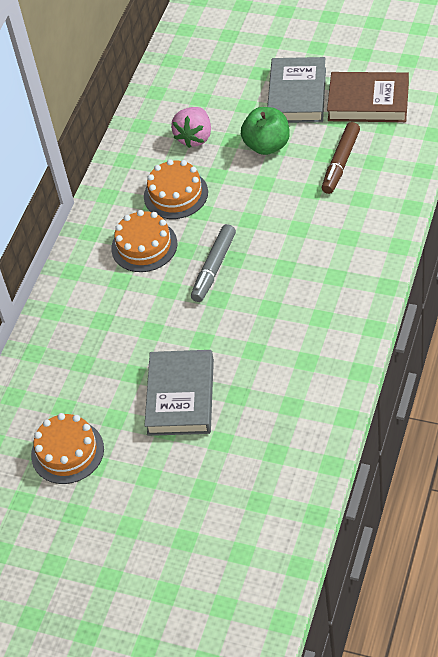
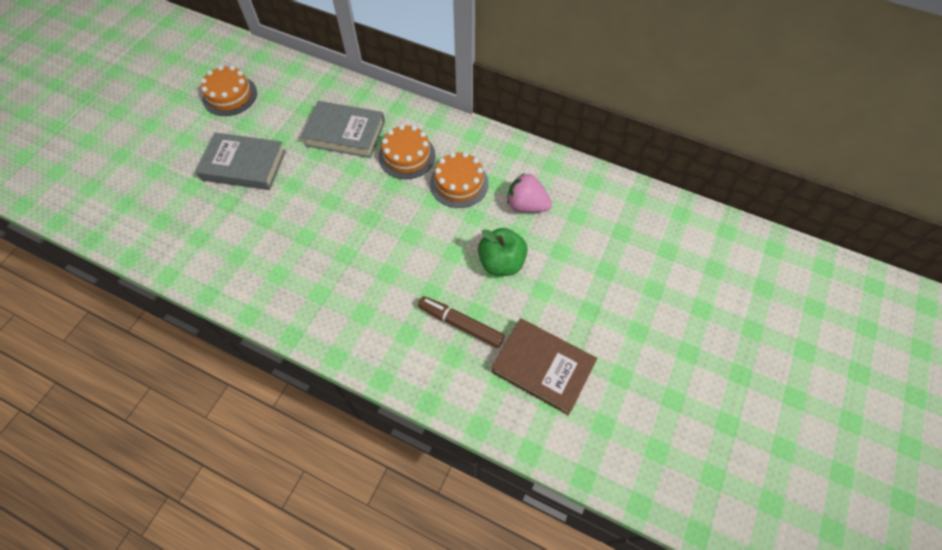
camera: 90 degrees right, 10 degrees up
(214, 268) = (365, 202): grey marker -> none
(297, 95) = (566, 300): grey book -> grey book (345, 133)
(368, 102) = (542, 367): brown book -> brown book turned 75 degrees counterclockwise

